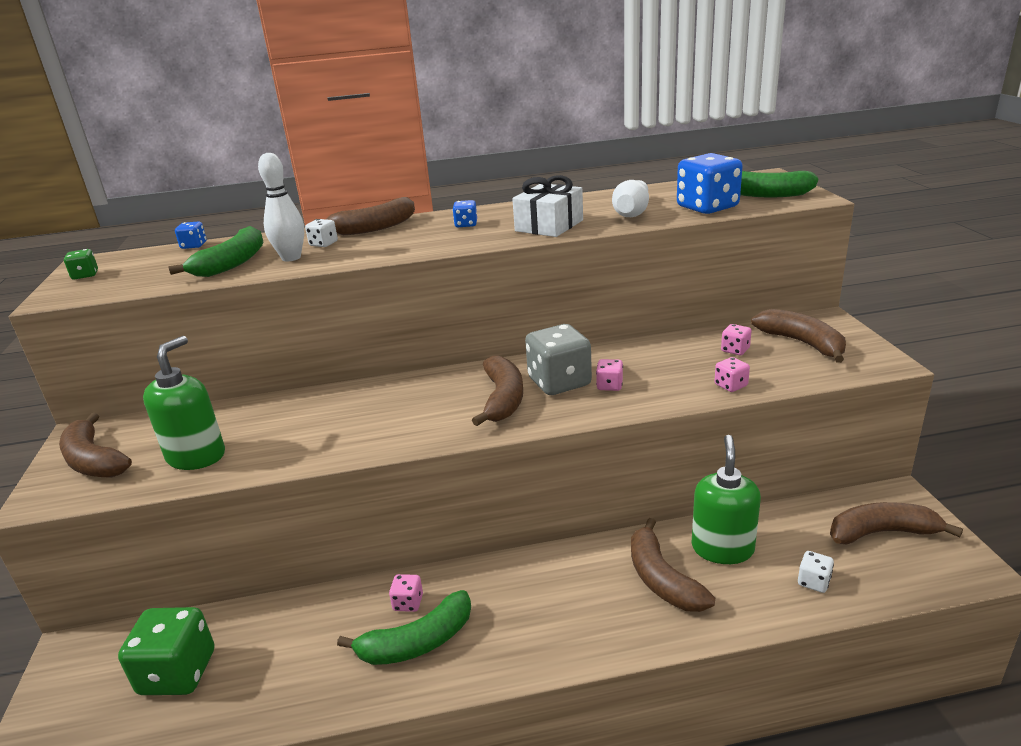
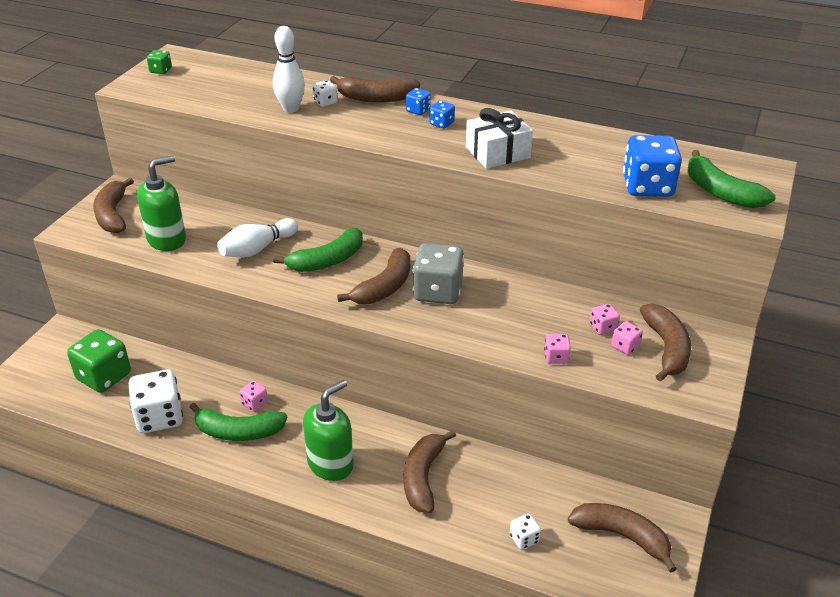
camera: 30 degrees right, 10 degrees up
(194, 246) = (246, 66): blue dice -> blue dice (418, 110)
(232, 263) = (251, 98): green banana -> green banana (327, 260)
(300, 680) = (159, 417): none -> white dice
(609, 386) = (469, 312): pink dice -> pink dice (625, 346)
(632, 212) = (580, 165): white bowling pin -> white bowling pin (257, 249)
(722, 548) = (489, 480): green soap dispenser -> green soap dispenser (331, 464)

